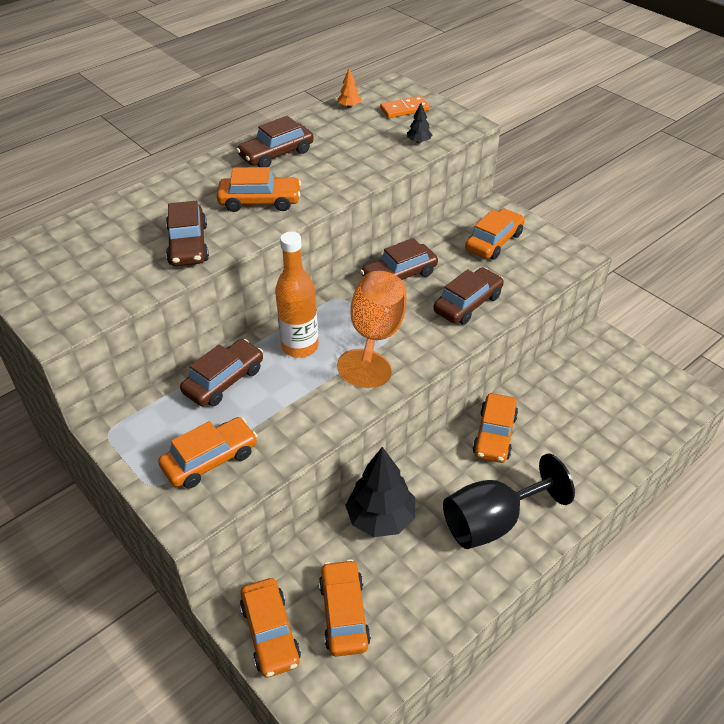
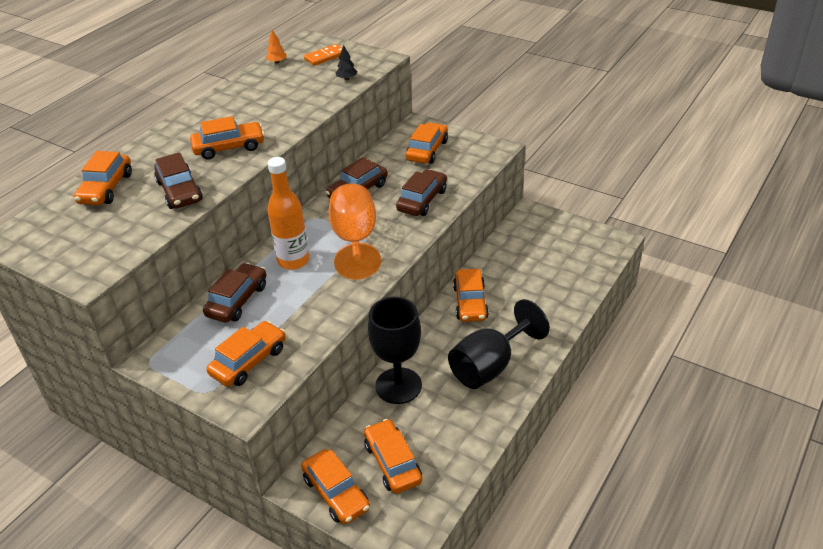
camera: 15 degrees left, 5 degrees down
(115, 224) = (106, 188): none -> orange car
(276, 154) = (228, 109): brown car -> none
(381, 518) = (398, 386): black tree -> black goblet

